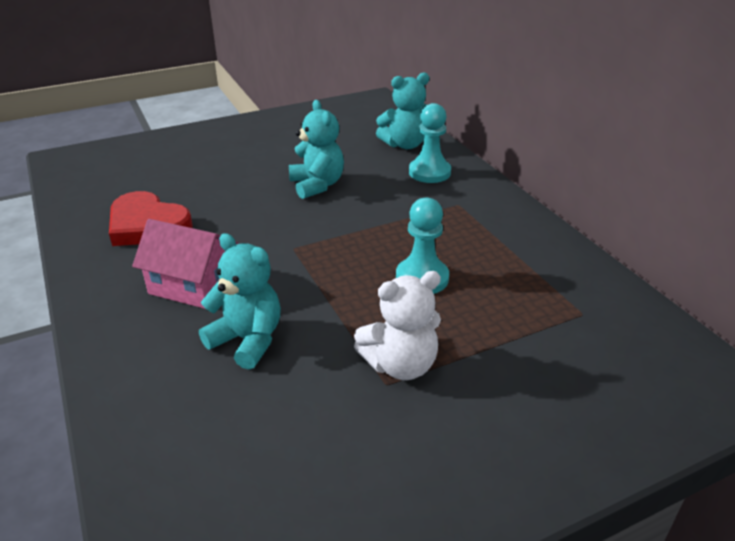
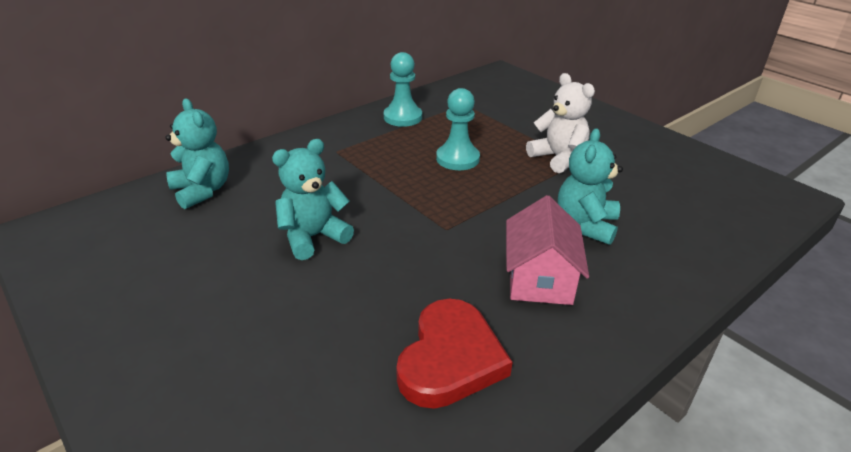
camera: 105 degrees left, 0 degrees up
(429, 172) = (273, 170): turquoise pawn -> turquoise pawn (403, 117)

